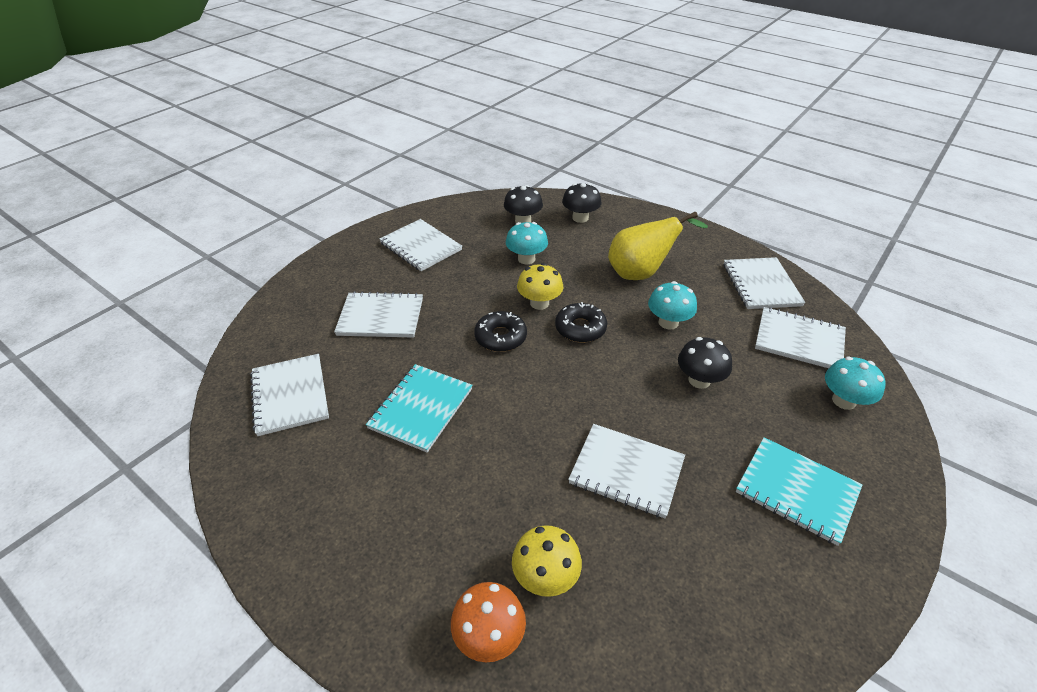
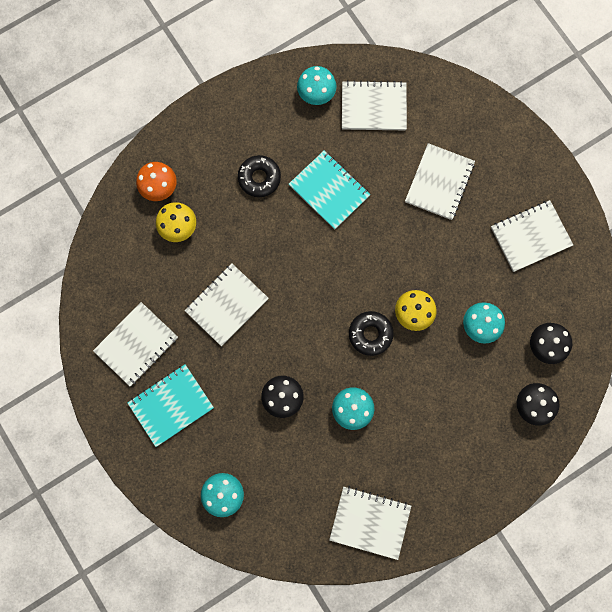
camera: 110 degrees right, 35 degrees up
(277, 462) = (316, 94): none -> turquoise mushroom
(500, 337) = (382, 268): black donut -> black donut (259, 178)
(641, 273) = (423, 421): yellow pear -> none
(799, 340) = (293, 506): white notebook -> white notebook (136, 344)

